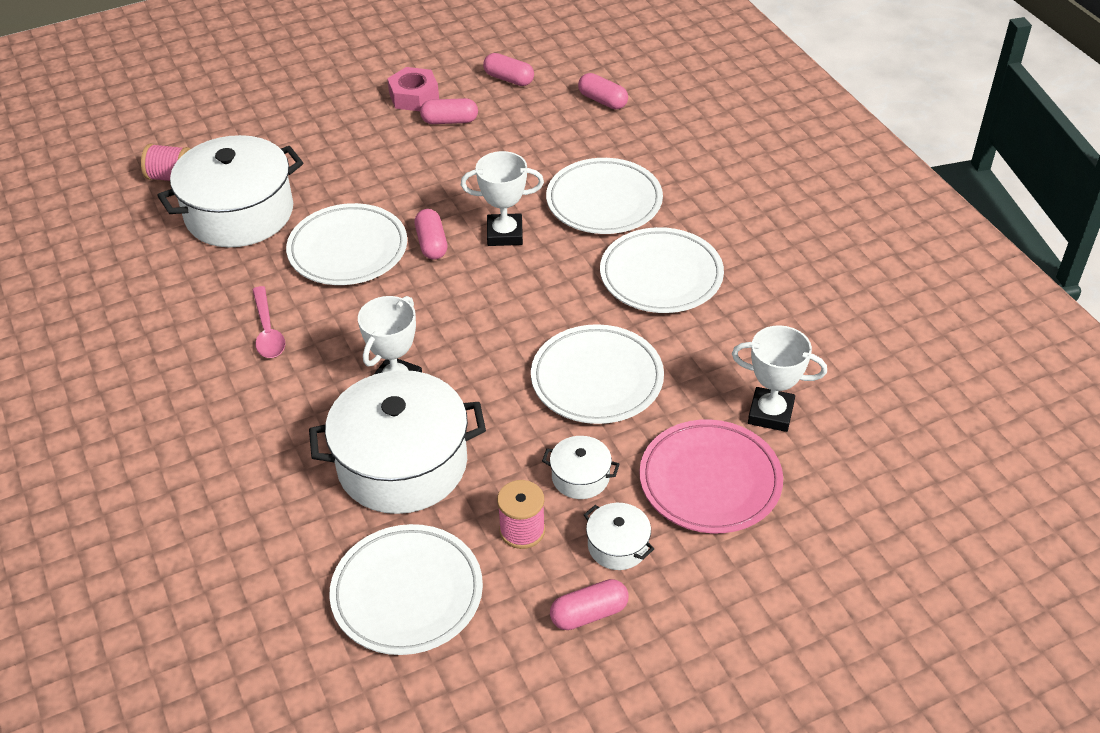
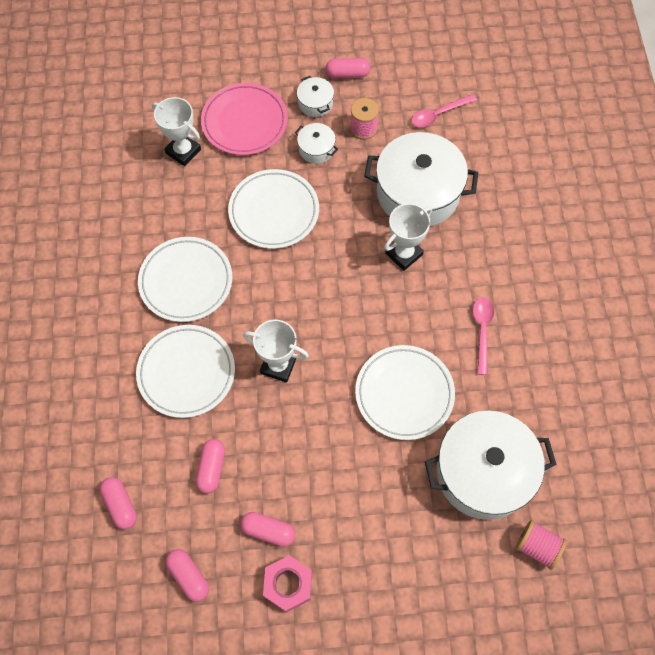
camera: 160 degrees left, 20 degrees up
(407, 593) = (438, 114): white plate -> pink spoon
(432, 244) = (337, 376): pink capsule -> pink capsule (211, 468)

